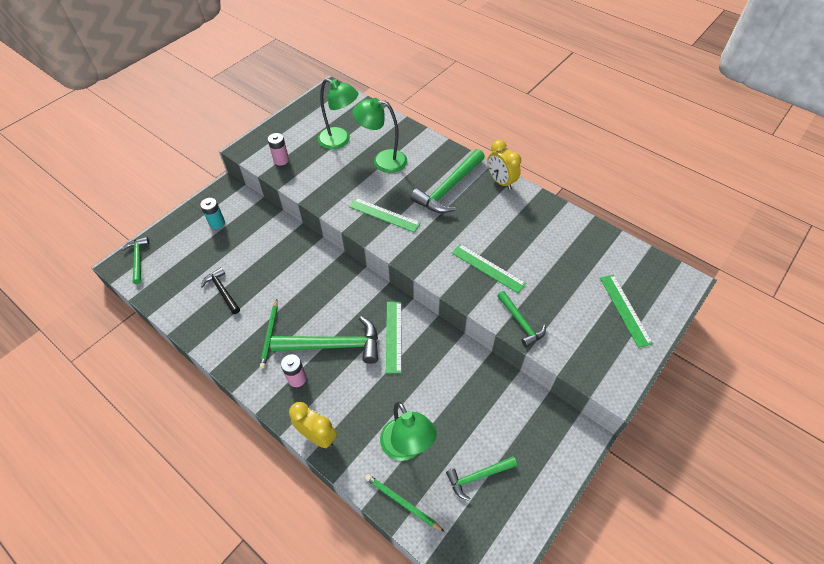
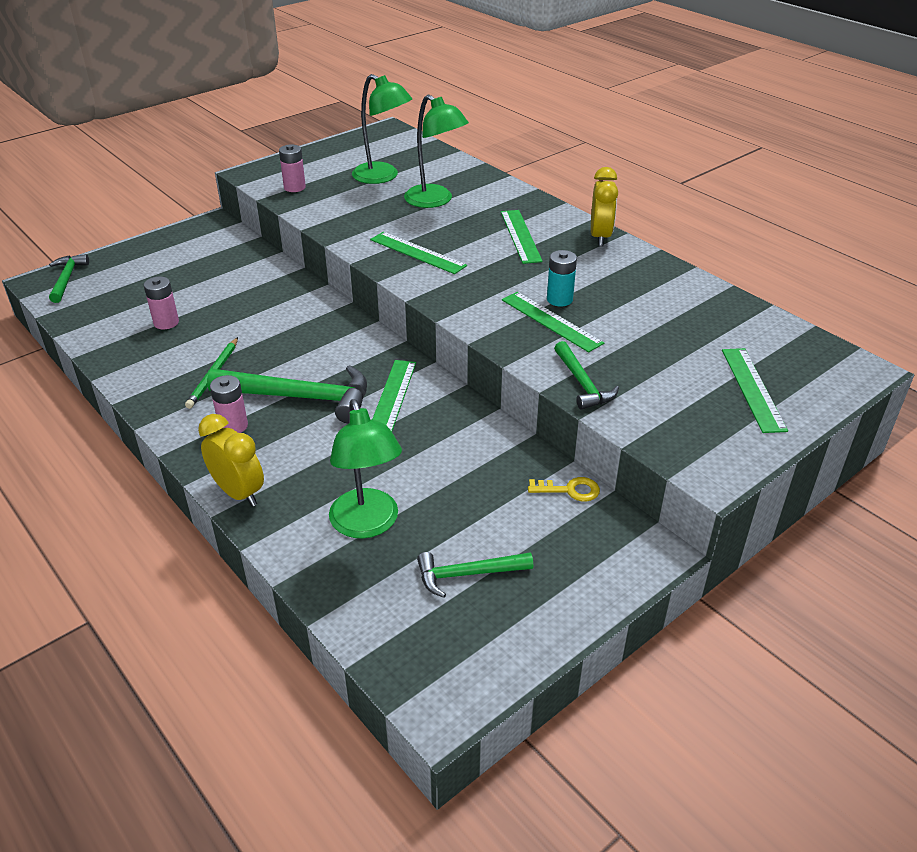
camera: 10 degrees right, 15 degrees down
(217, 223) = (187, 255): turquoise battery -> turquoise battery (559, 299)
(222, 291) = (166, 322): black hammer -> pink battery
(383, 161) = (435, 201): green lamp -> green lamp turned 150 degrees counterclockwise
(402, 502) = (338, 587): green pencil -> none
(448, 188) = (520, 236): green hammer -> green ruler
(501, 182) = (600, 237): yellow clock -> yellow clock turned 150 degrees counterclockwise
(523, 396) = (569, 490): none -> yellow key

